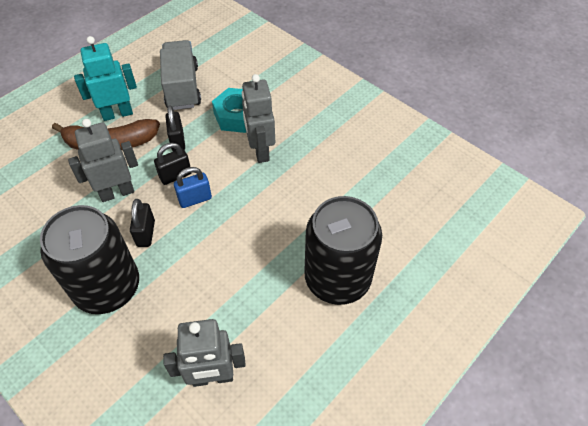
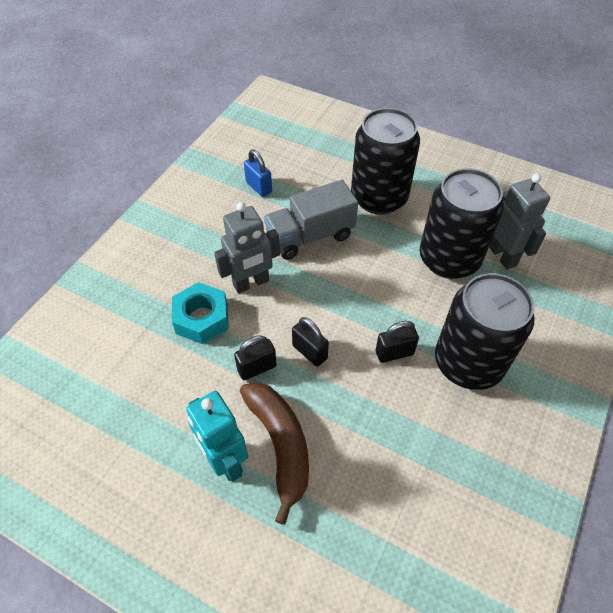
camera: 105 degrees left, 0 degrees up
(117, 192) = (353, 404): grey robot -> none
(182, 87) = (159, 395): grey truck -> grey truck (310, 236)
(195, 199) = (335, 323): blue padlock -> blue padlock (259, 187)
(228, 318) = (449, 259): none -> black can

